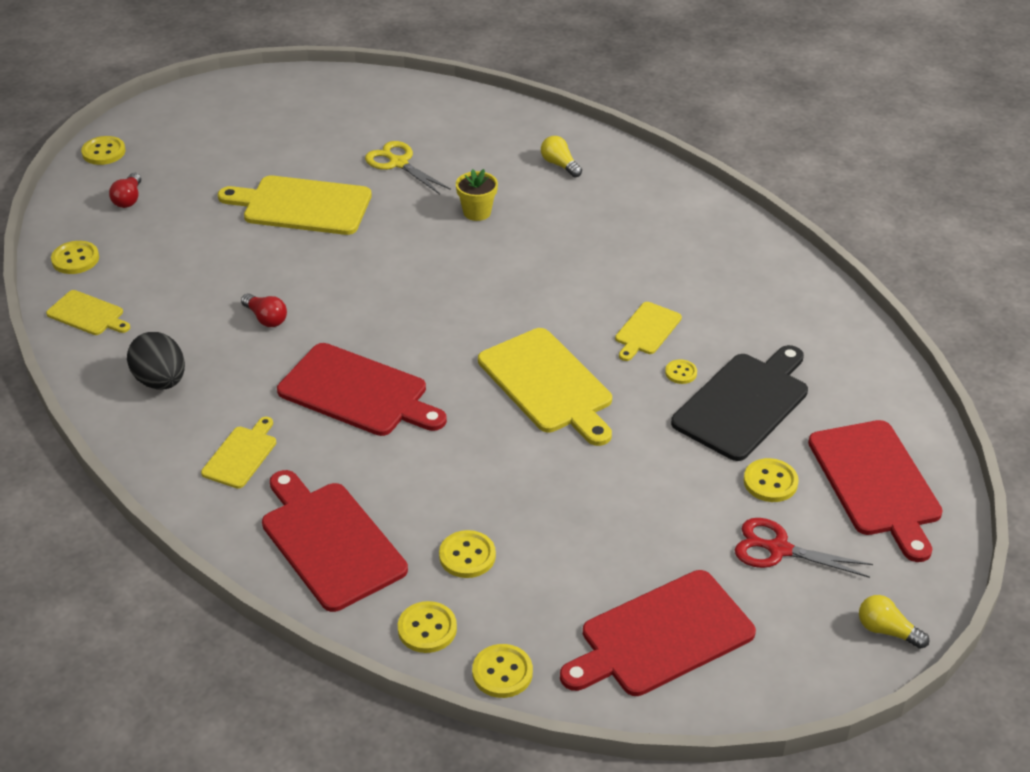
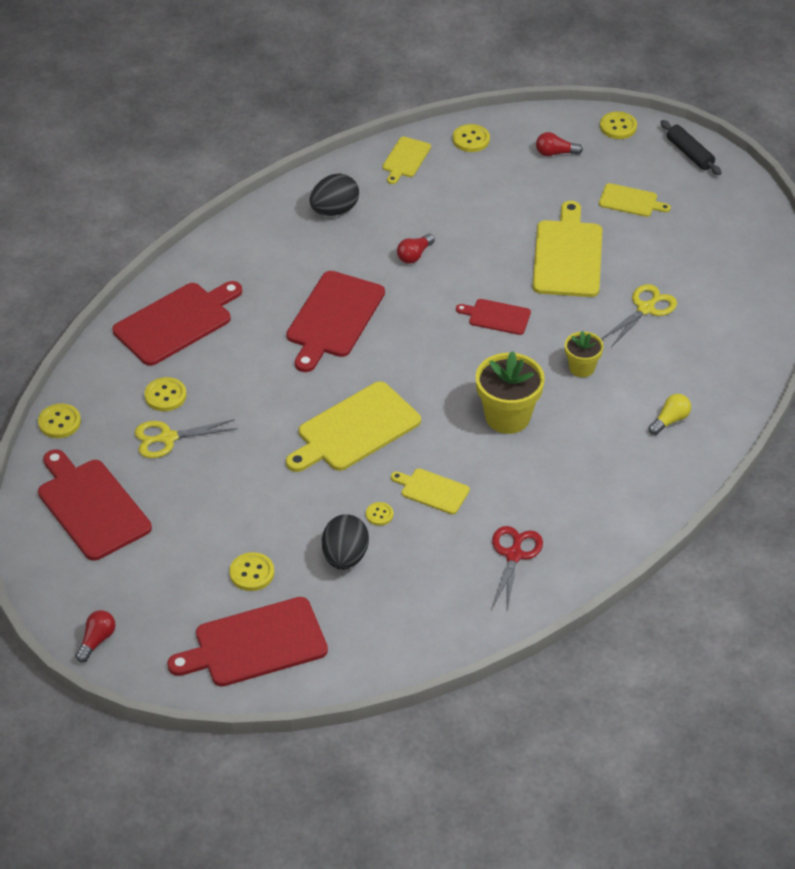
camera: 85 degrees right, 5 degrees up
(169, 111) = (689, 154): none -> black rolling pin
(241, 455) = (260, 265): yellow cutting board -> yellow cutting board (630, 201)
(386, 263) = (496, 317): none -> red cutting board
(427, 629) = (98, 380): yellow button -> none
(542, 268) = (507, 417): none -> yellow flower pot
(544, 555) = (168, 438): none -> yellow scissors
(743, 403) = (345, 557): black cutting board -> black egg
(779, 549) = (178, 577): red scissors -> red scissors (514, 555)
(887, 631) = (97, 641): yellow light bulb -> red light bulb

